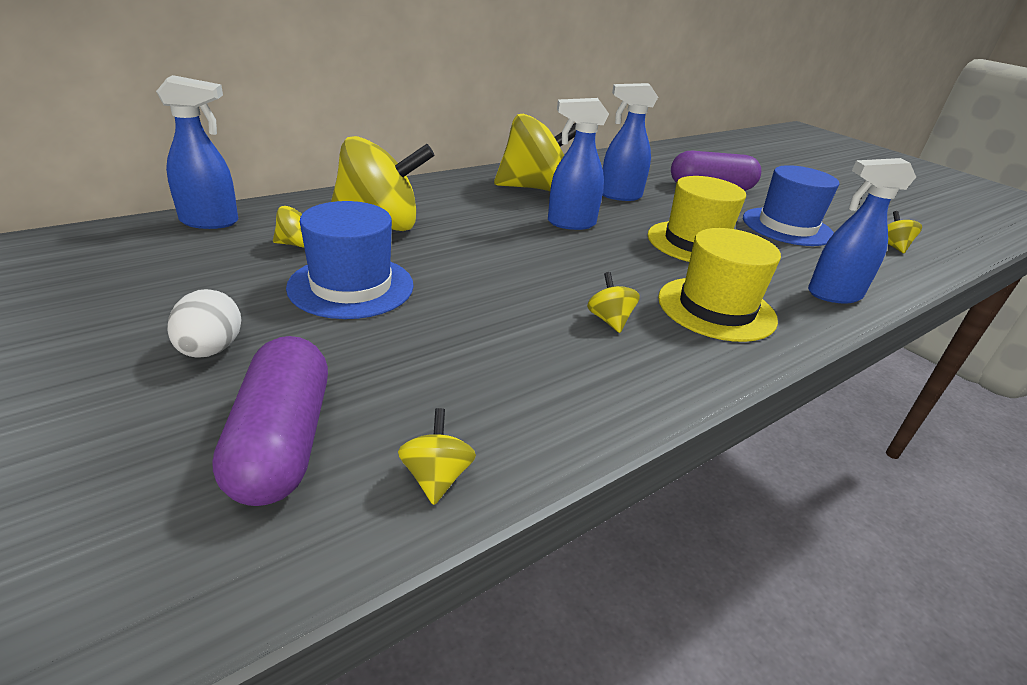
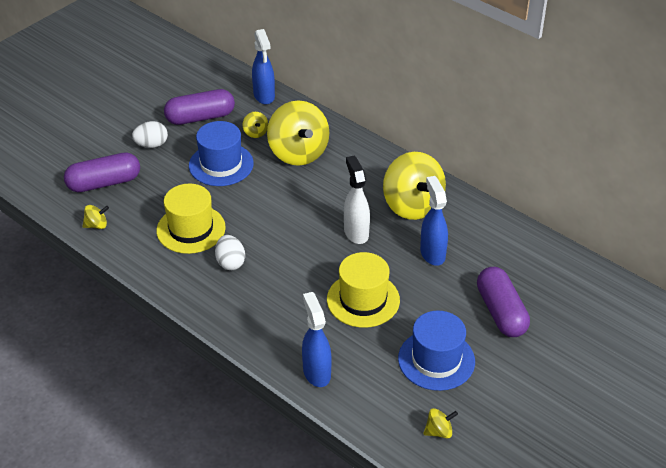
camera: 80 degrees right, 10 degrees up
(191, 282) = (200, 117): none -> purple capsule
(570, 223) = (356, 232): blue spray bottle -> white spray bottle
(609, 320) = (230, 262): yellow spinning top -> white egg
(716, 308) = (266, 309): yellow hat -> yellow hat (191, 229)

